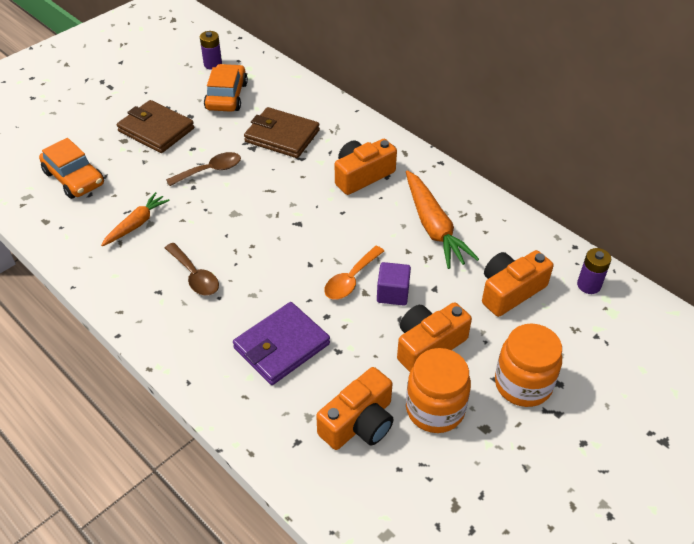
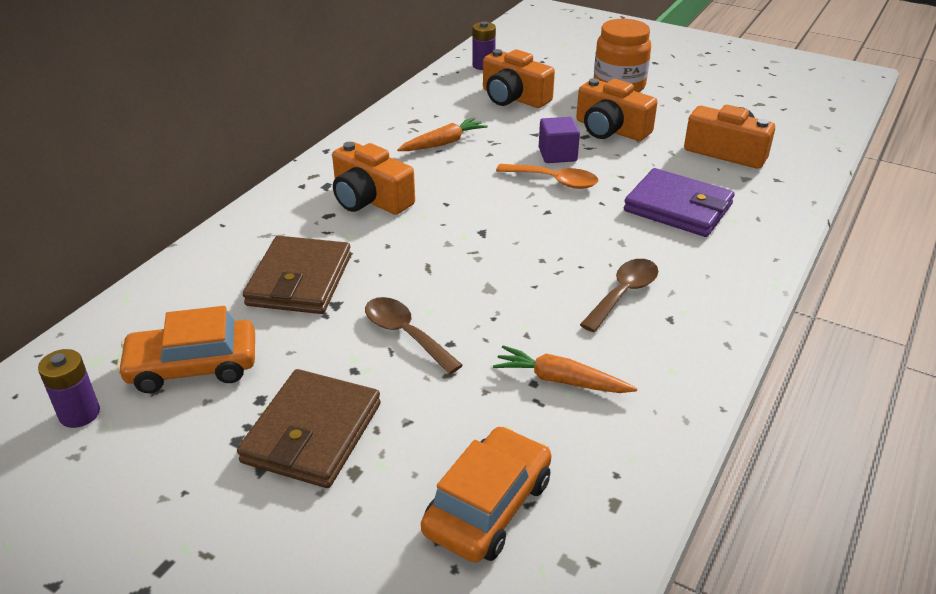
camera: 105 degrees left, 10 degrees down
(433, 227) = (443, 143): orange carrot -> orange carrot, size x0.61
(435, 409) = (679, 119): orange jar -> none

